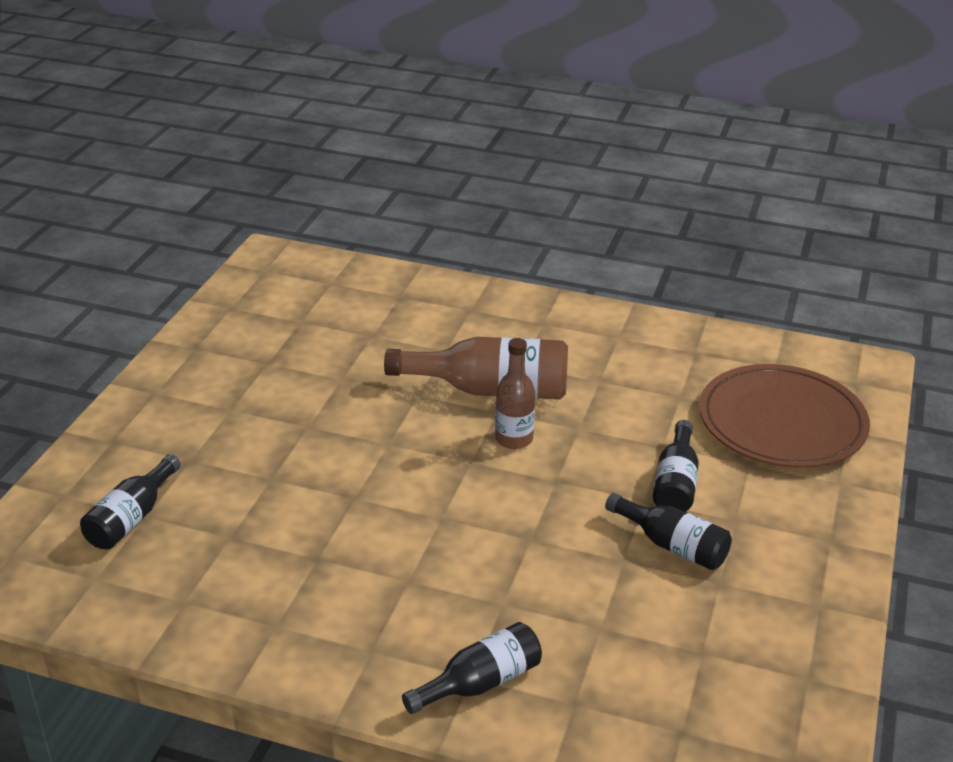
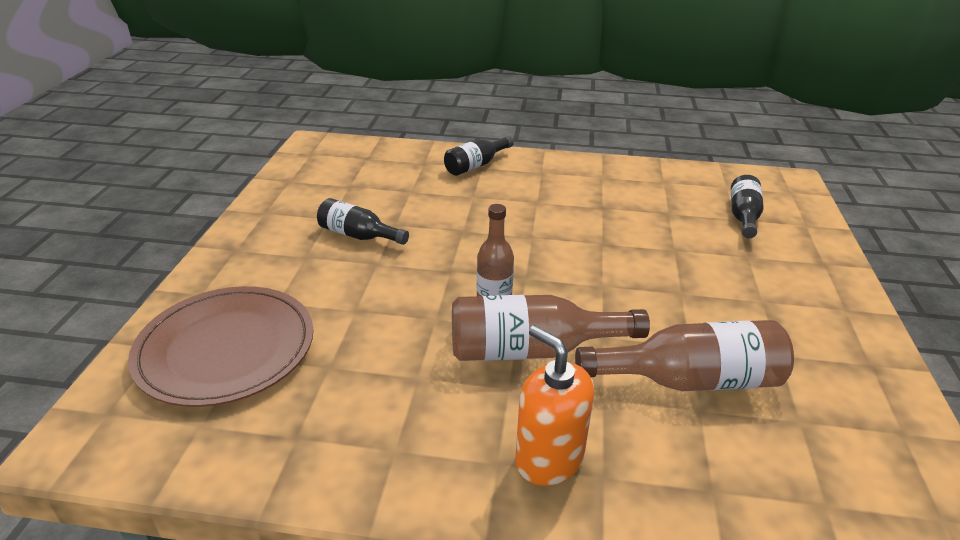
camera: 170 degrees right, 0 degrees up
(363, 354) = (690, 380): none -> brown bottle
(505, 321) = (549, 459): none -> orange soap dispenser
(675, 483) = (349, 278): black bottle -> none

